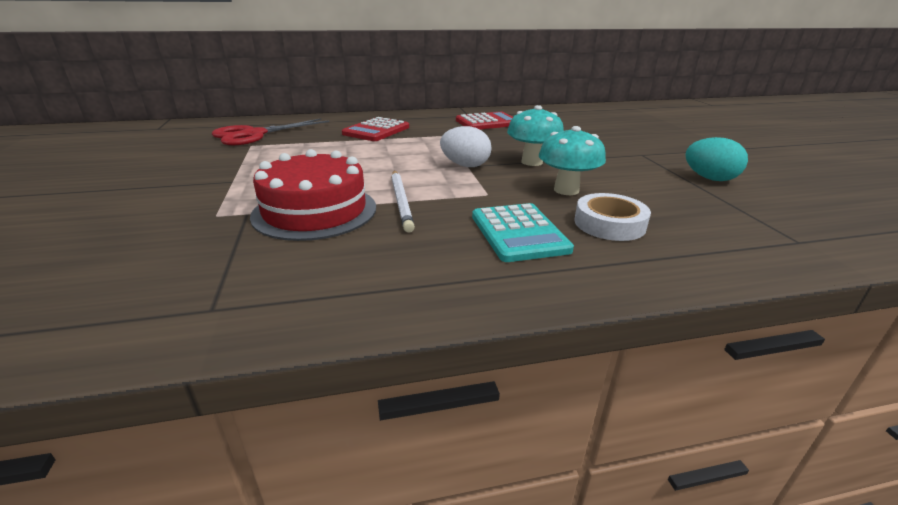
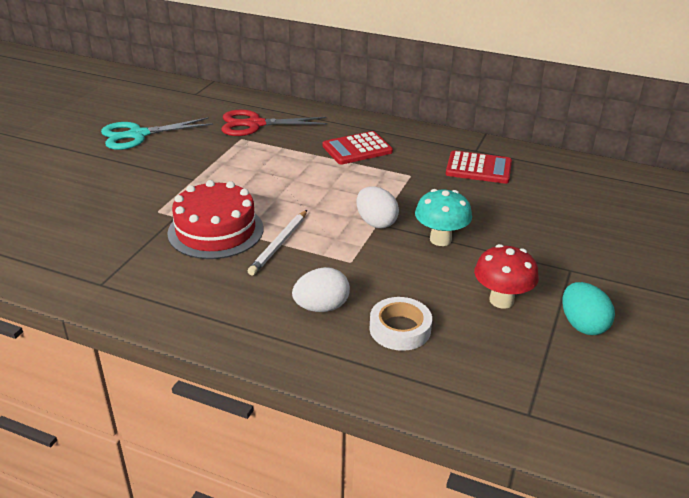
camera: 35 degrees right, 5 degrees up
(113, 165) = (137, 135): none -> turquoise scissors
(519, 233) = (321, 307): turquoise calculator -> white egg
(566, 190) = (420, 283): turquoise mushroom -> none
(638, 182) = (501, 300): none -> red mushroom

